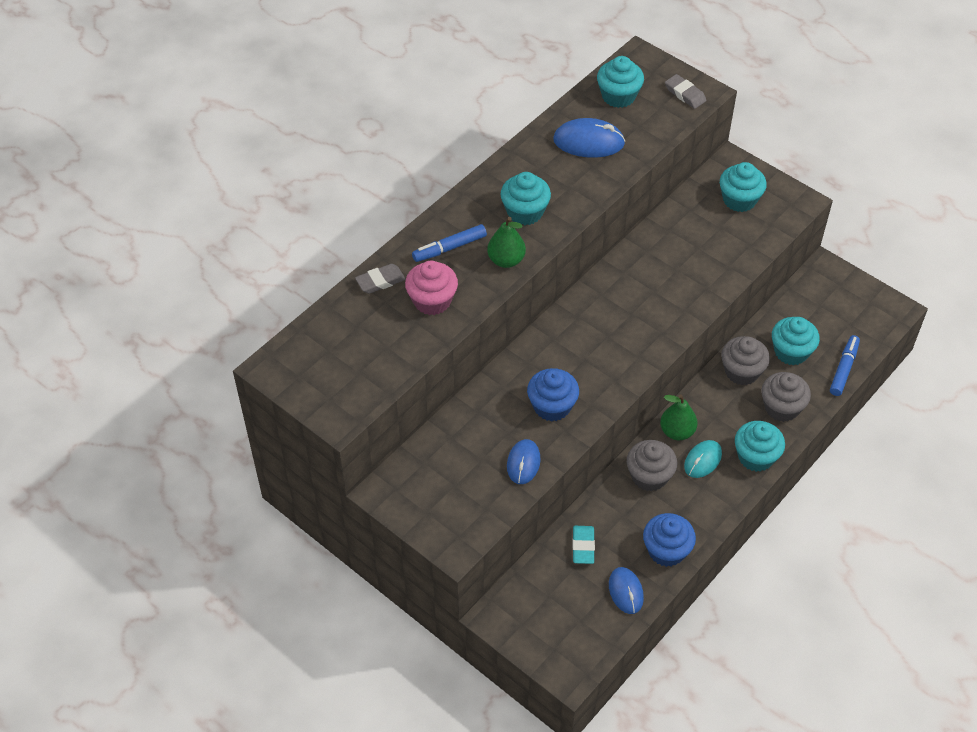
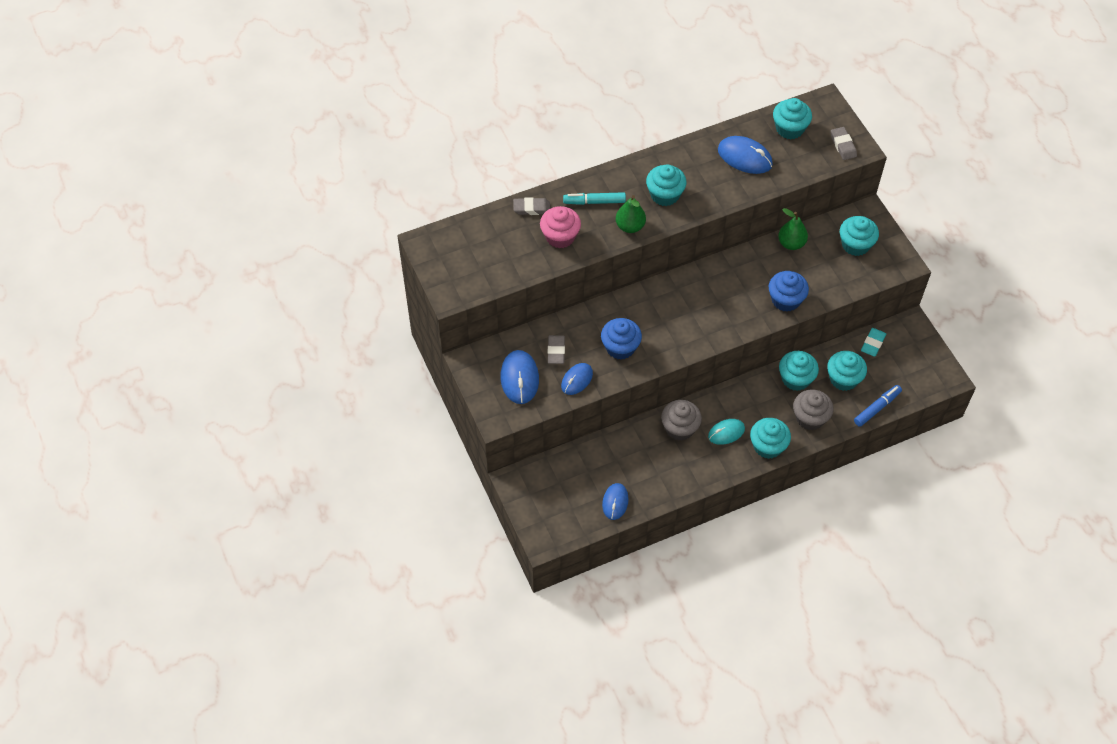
camera: 25 degrees right, 5 degrees up
(449, 248) = (594, 202): blue marker -> turquoise marker
(455, 488) = (519, 378): none -> blue mouse
(480, 439) = (556, 351): none -> grey eraser
(583, 546) = (602, 458): turquoise eraser -> turquoise eraser (873, 343)
(666, 550) = (661, 486): blue cupcake -> blue cupcake (785, 300)
(677, 431) = (719, 404): green pear -> green pear (791, 243)
(742, 371) = (795, 379): grey cupcake -> turquoise cupcake

